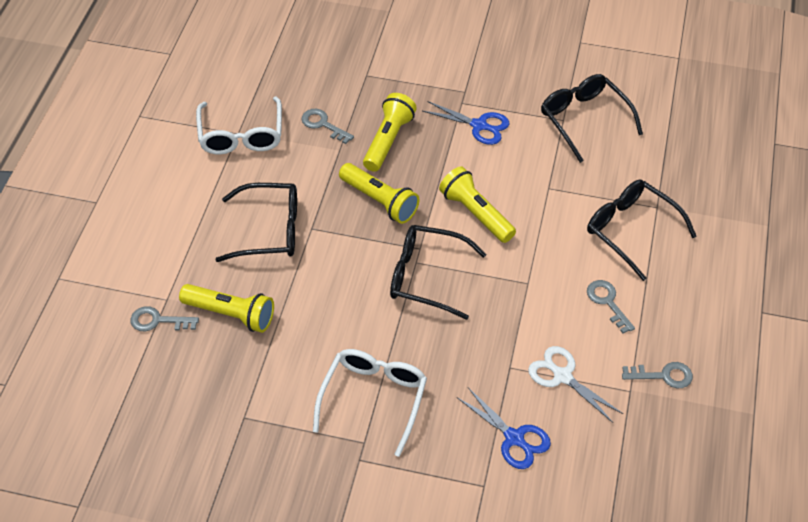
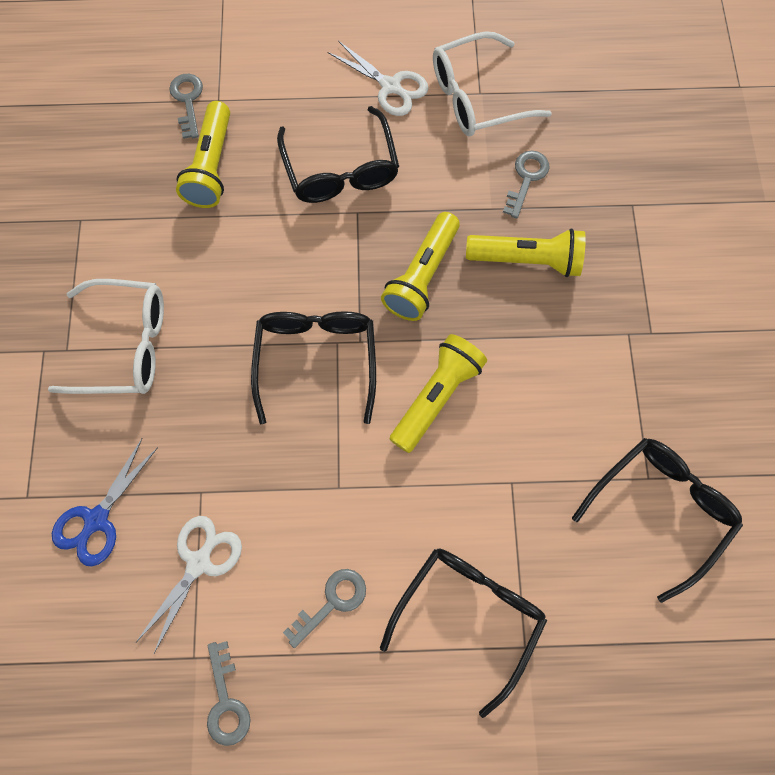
camera: 75 degrees right, 20 degrees up
(207, 184) = (390, 86): none -> white scissors
(479, 125) = (594, 366): blue scissors -> none

